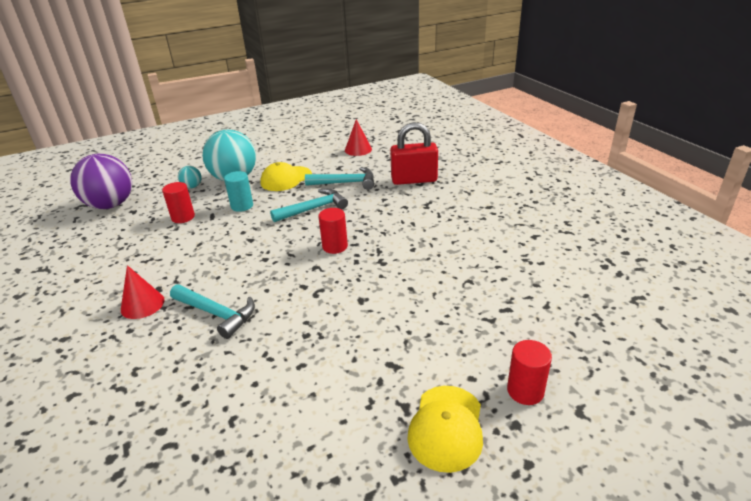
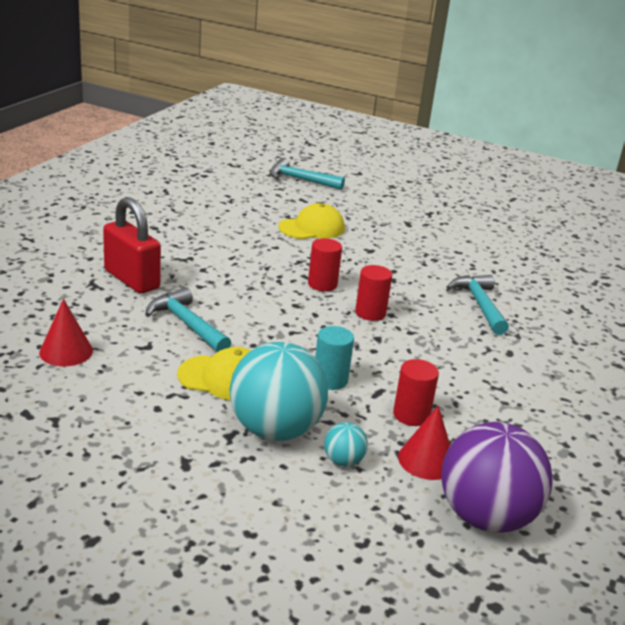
camera: 135 degrees left, 5 degrees down
(142, 304) = (534, 348): red cone -> red cone (426, 460)
(313, 209) = (273, 323): turquoise hammer -> turquoise hammer (300, 179)
(446, 427) = (422, 200): yellow cap -> yellow cap (312, 228)
(525, 391) = (366, 186): red cylinder -> red cylinder (370, 313)

